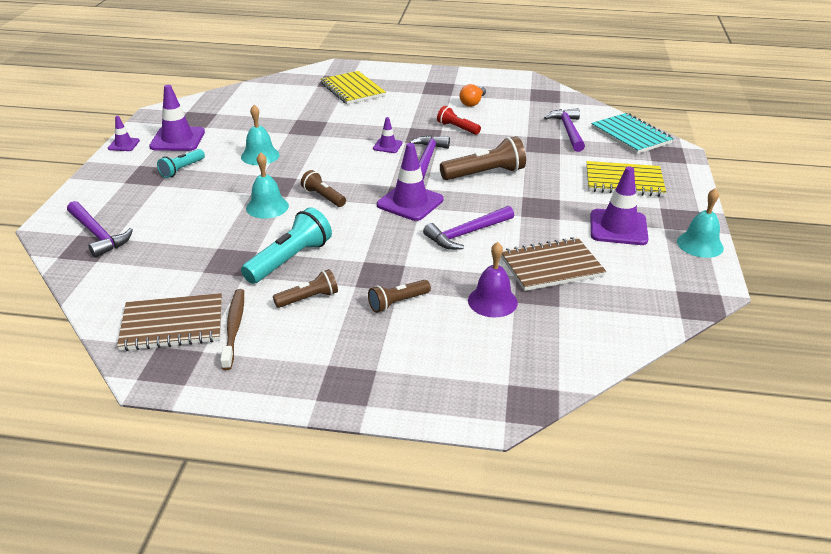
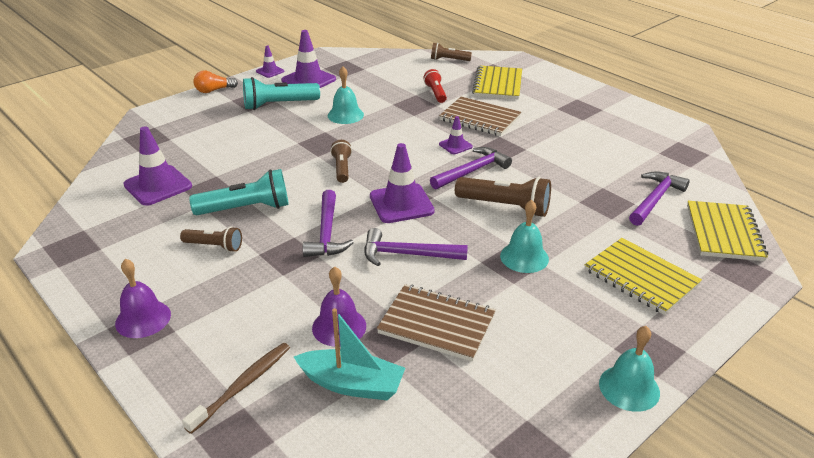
camera: 40 degrees right, 0 degrees up
(98, 235) = (164, 132): purple hammer -> purple hammer (327, 233)
(172, 325) = (112, 219): brown notebook -> brown notebook (479, 118)
(182, 169) = (278, 105): turquoise flashlight -> turquoise flashlight, size x1.67
(234, 328) = (140, 242): brown toothbrush -> brown toothbrush (243, 386)
(267, 207) = (292, 159): turquoise bell -> turquoise bell (524, 257)
(336, 376) = (143, 319): none -> purple bell
(397, 303) = (267, 285): brown flashlight -> brown flashlight (448, 60)
(457, 128) = (542, 153): red flashlight -> red flashlight (435, 93)
(472, 103) = (593, 134): orange light bulb -> orange light bulb (214, 90)
(555, 329) = (352, 384): none -> turquoise boat
(618, 227) = (561, 322): purple traffic cone -> purple traffic cone (158, 186)
(631, 135) = (724, 233): turquoise notebook -> yellow notebook

